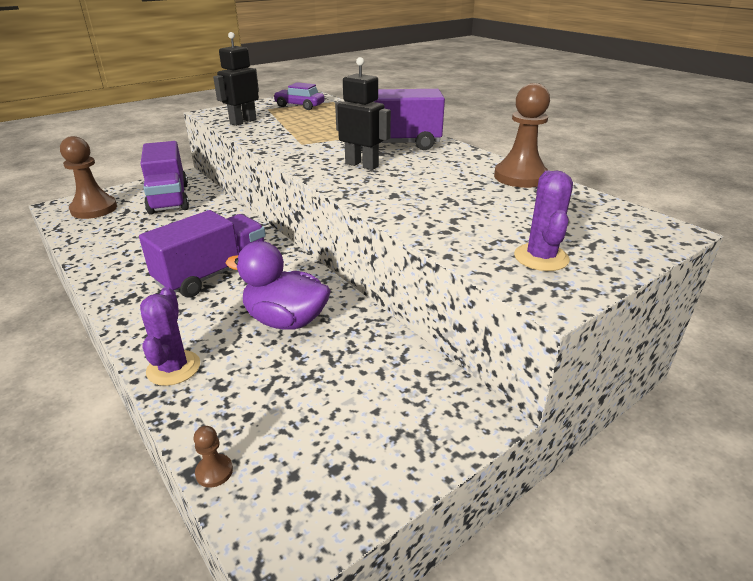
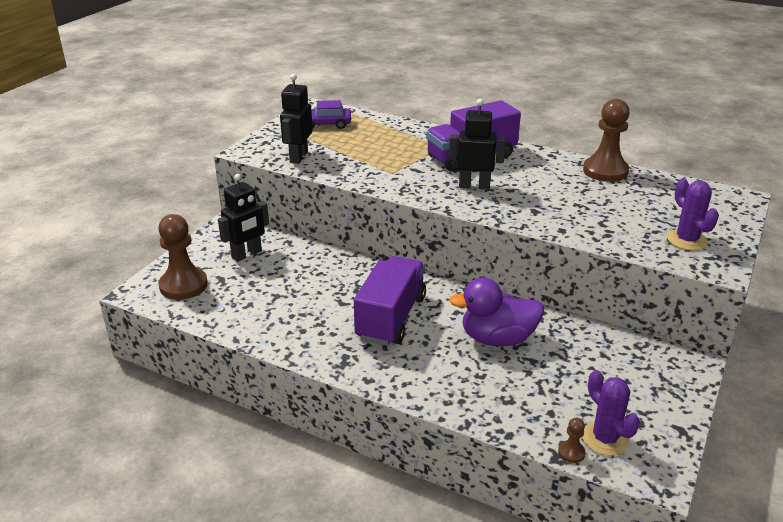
camera: 25 degrees left, 0 degrees up
(169, 198) = (247, 254): purple truck -> black robot
(173, 368) = (459, 400): purple cactus -> purple cactus (605, 438)

